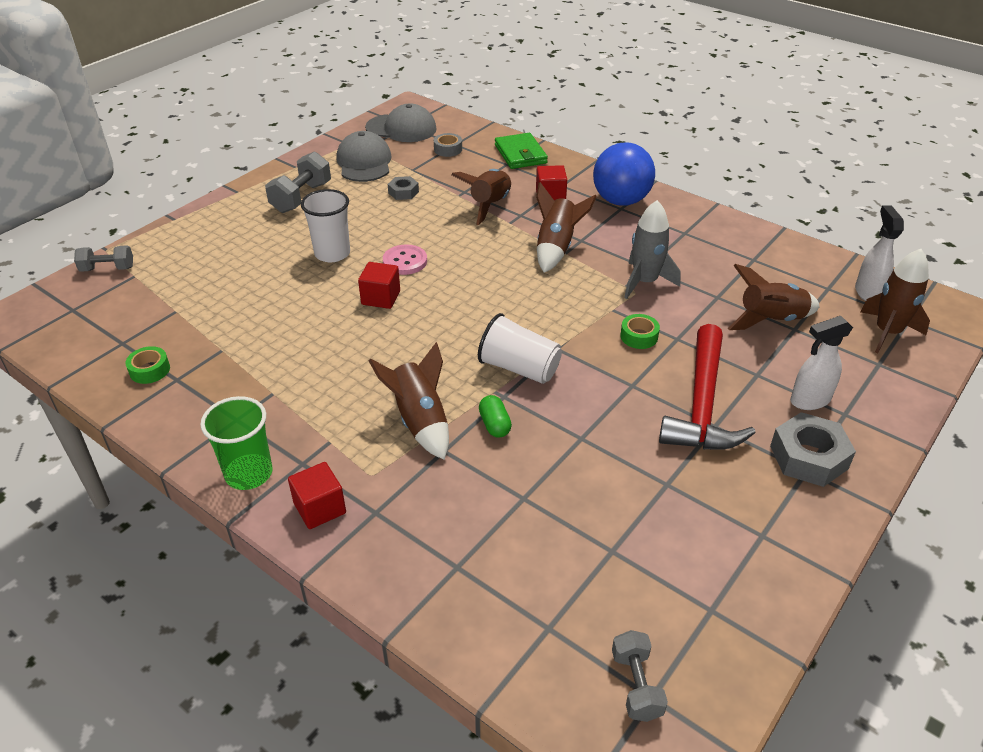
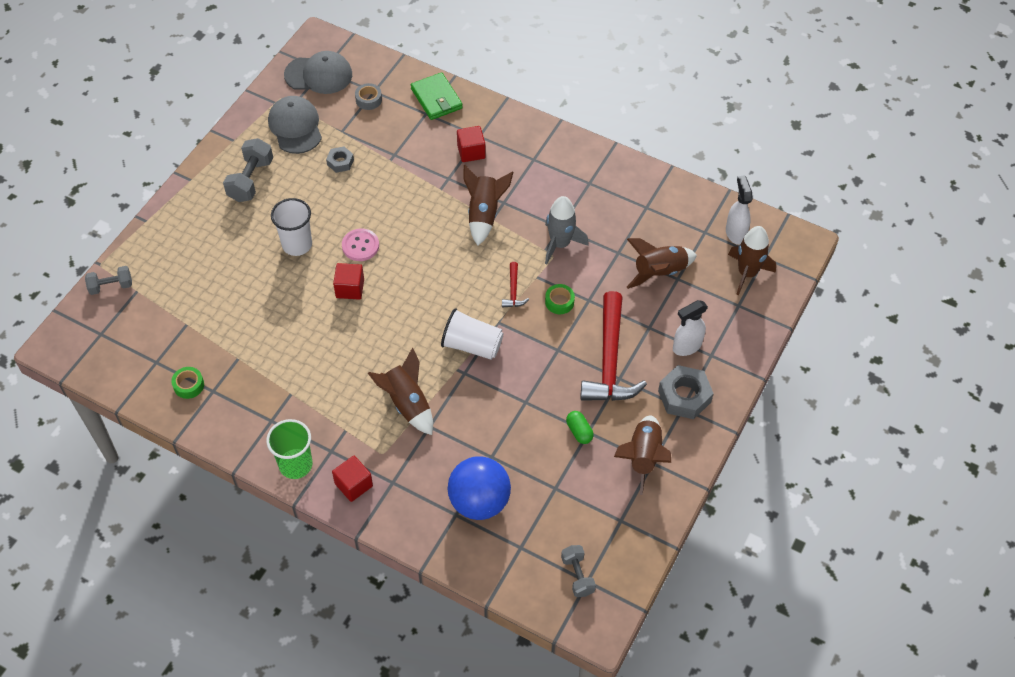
camera: 10 degrees left, 15 degrees up
(489, 205) = (420, 169): brown rocket -> brown rocket (643, 457)
(494, 424) = (462, 399): green capsule -> green capsule (579, 431)
(581, 320) = (513, 291): none -> red hammer
(621, 201) = (532, 150): blue ball -> blue ball (479, 501)

